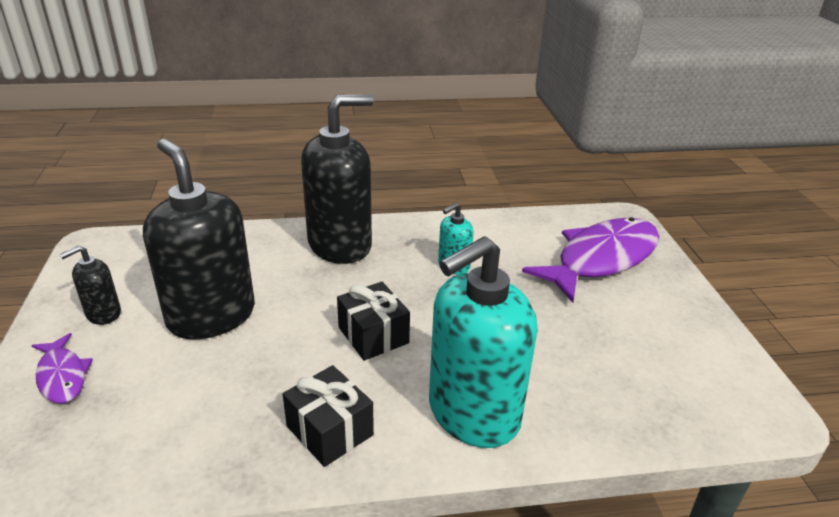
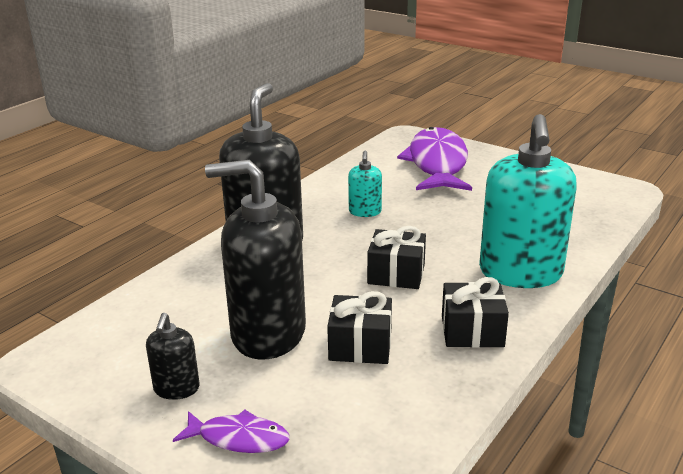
camera: 45 degrees left, 5 degrees down
(239, 373) = (360, 346): none -> black gift

